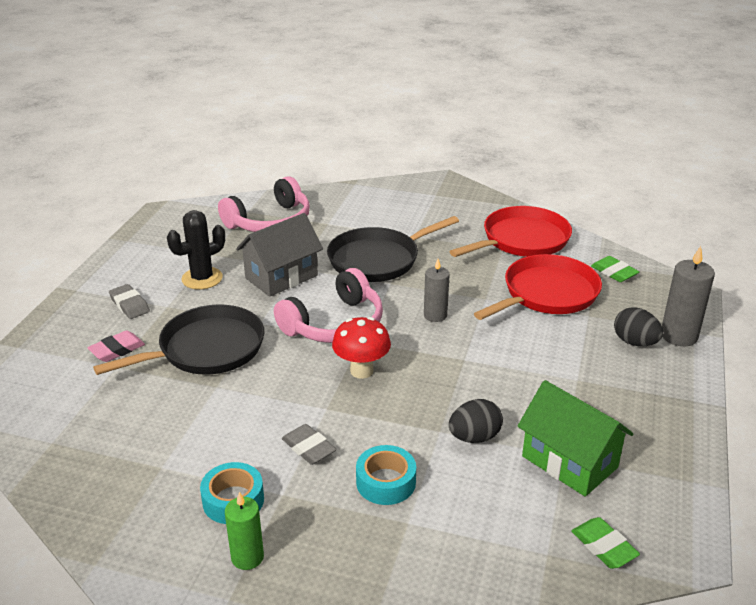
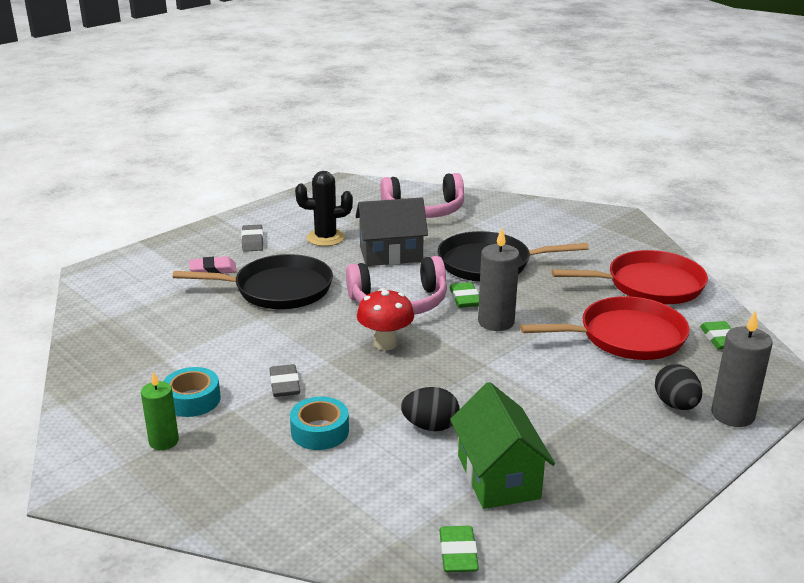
camera: 30 degrees right, 5 degrees down
(388, 301) = (465, 299): none -> green eraser
(435, 315) = (496, 322): grey candle -> grey candle, size x1.50

